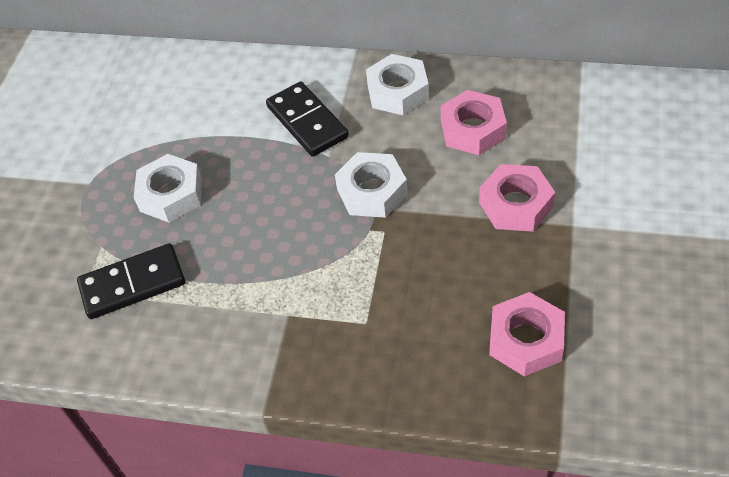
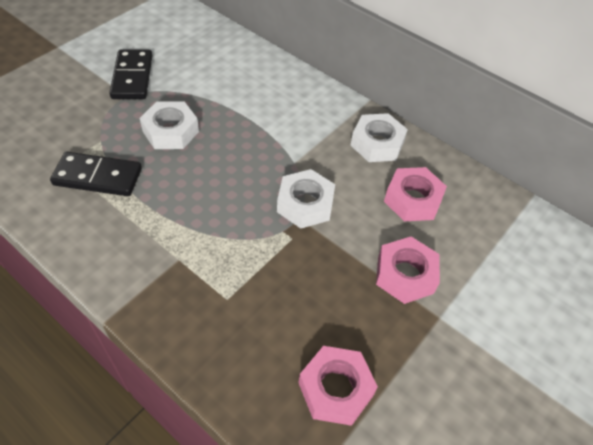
camera: 20 degrees right, 0 degrees up
(307, 122) = (297, 131): black domino -> black domino (132, 77)

